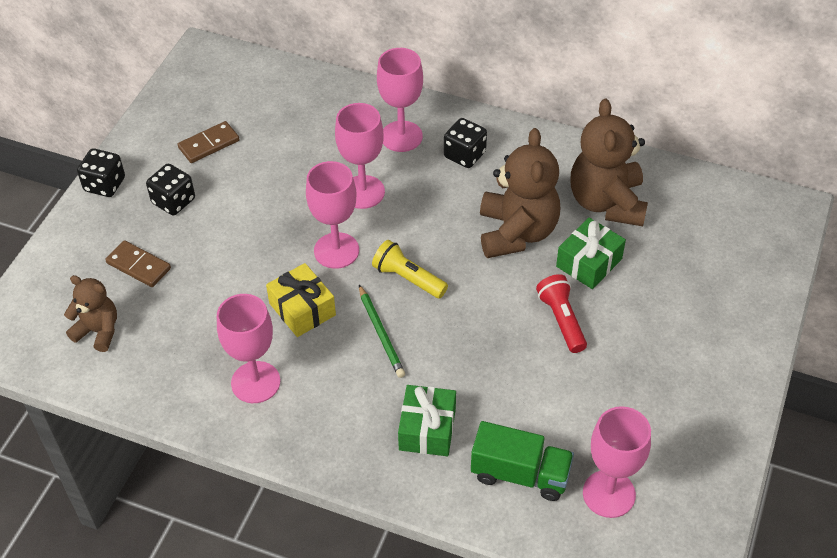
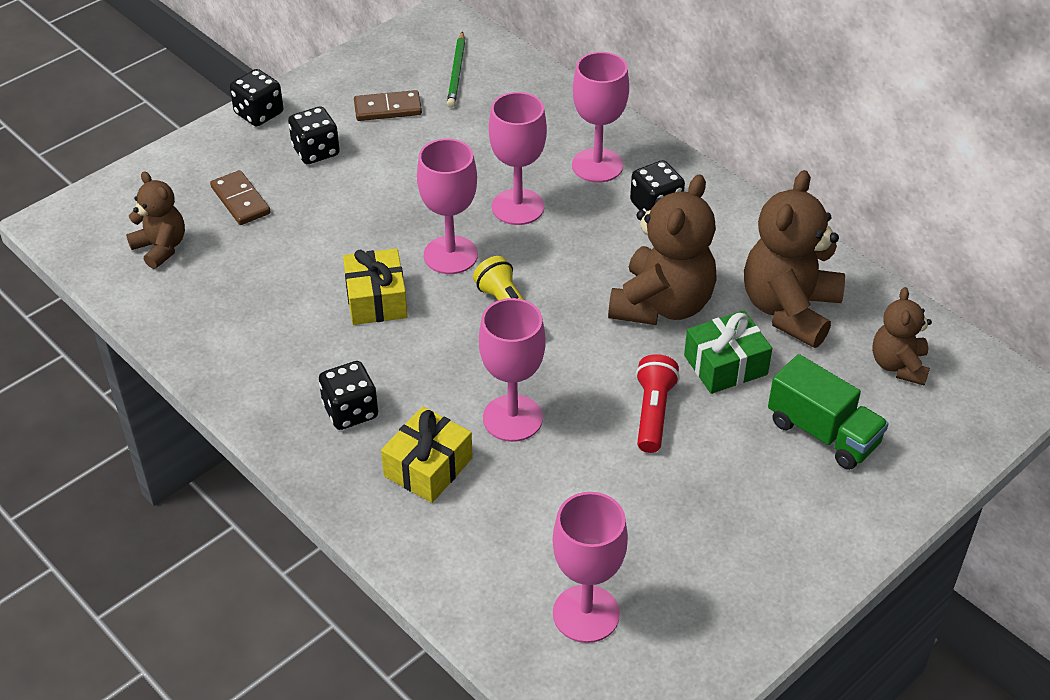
camera: 25 degrees right, 5 degrees down
(255, 382) = (281, 353): pink goblet -> pink goblet (512, 418)
(340, 408) = (350, 411): none -> black dice
(381, 333) = (443, 353): green pencil -> green pencil (457, 72)
(427, 429) = (428, 467): green gift -> yellow gift
(520, 474) = (499, 552): green truck -> green truck (823, 433)
(704, 217) = (898, 365): none -> brown teddy bear

